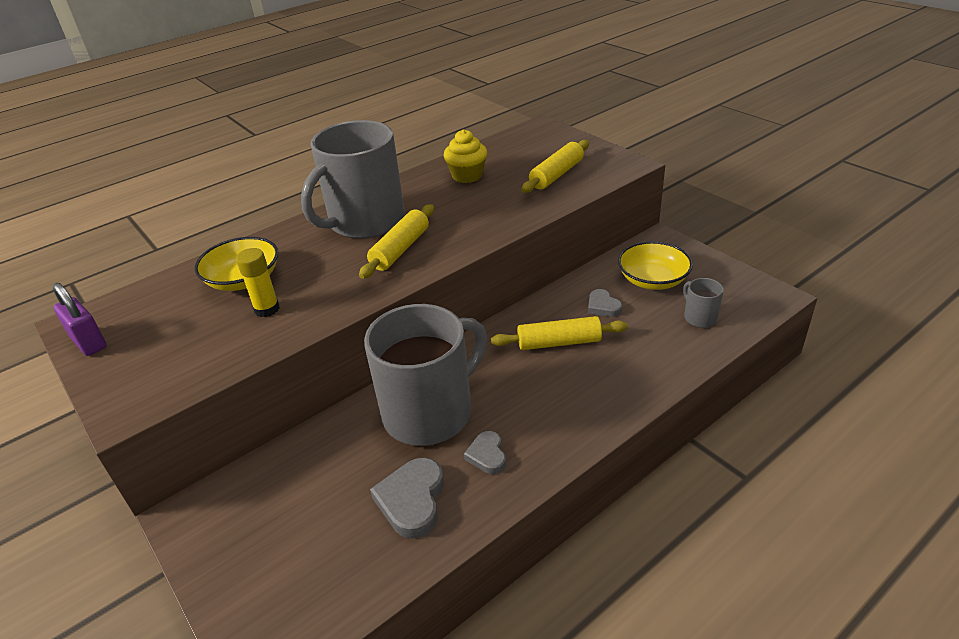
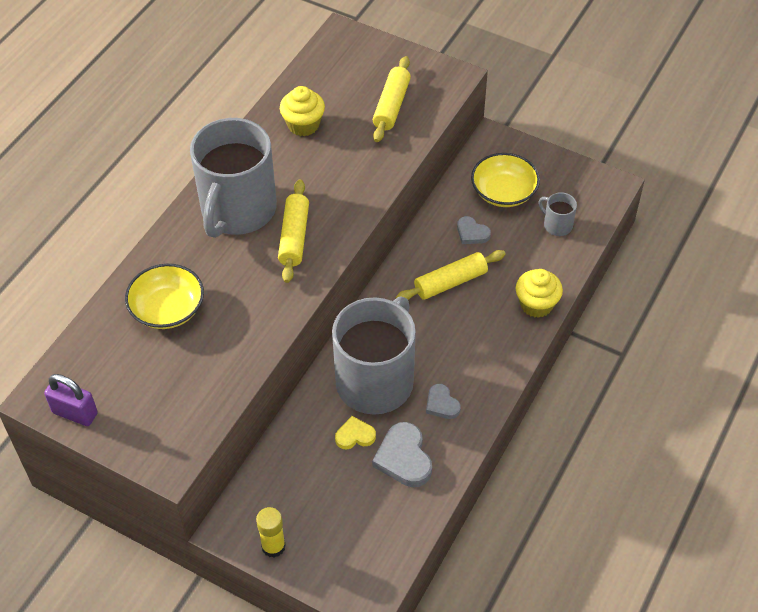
camera: 25 degrees left, 15 degrees up
(267, 309) = (215, 335): yellow glue stick -> yellow glue stick (273, 546)
(374, 460) = (355, 436): none -> yellow heart
(645, 383) = (536, 304): none -> yellow cupcake

